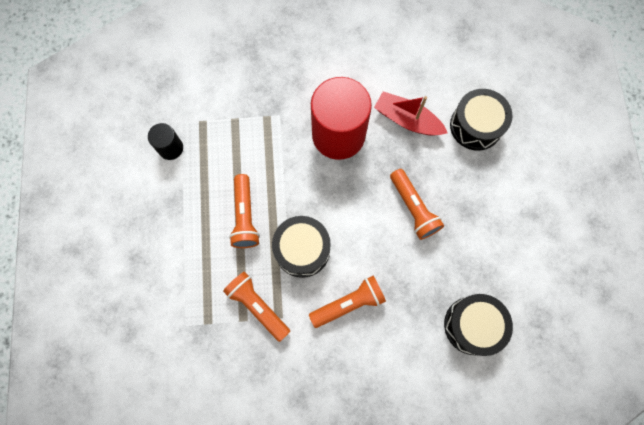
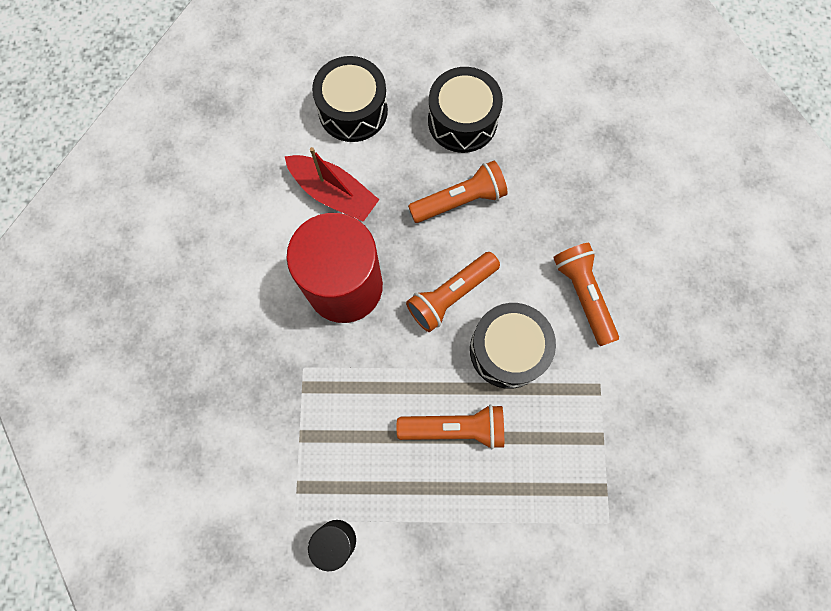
camera: 85 degrees left, 0 degrees up
(257, 306) = (584, 417): orange flashlight -> orange flashlight (451, 295)
(407, 120) = (334, 193): red boat -> red boat turned 90 degrees counterclockwise
(472, 325) = (612, 151): black drum -> black drum (462, 121)

